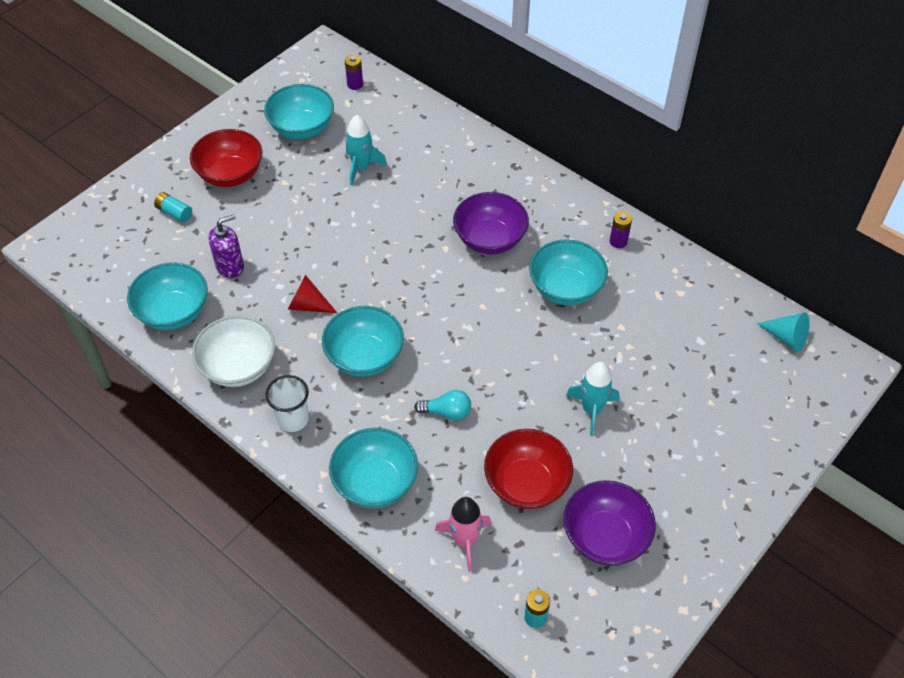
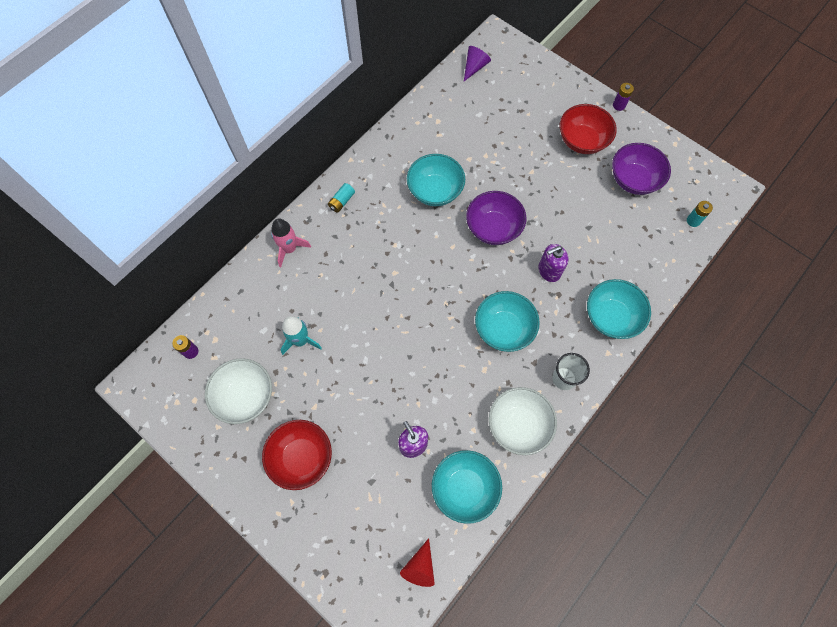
camera: 90 degrees left, 15 degrees up
(174, 213) = (348, 505): turquoise battery -> turquoise battery (341, 201)
(302, 128) = (245, 396): turquoise bowl -> white bowl
(308, 305) = (454, 375): red cone -> red cone (420, 567)
(447, 412) = (549, 271): turquoise light bulb -> purple soap dispenser
(465, 541) = (647, 260): pink rocket -> pink rocket (289, 249)
(490, 239) = (386, 240): purple bowl -> purple bowl (493, 228)
(526, 484) = (601, 222): red bowl -> red bowl (582, 141)
(592, 409) = (539, 181): turquoise rocket -> none
(618, 241) = (390, 154): purple battery -> purple battery (619, 105)
(786, 338) = (475, 67): turquoise cone -> purple cone

